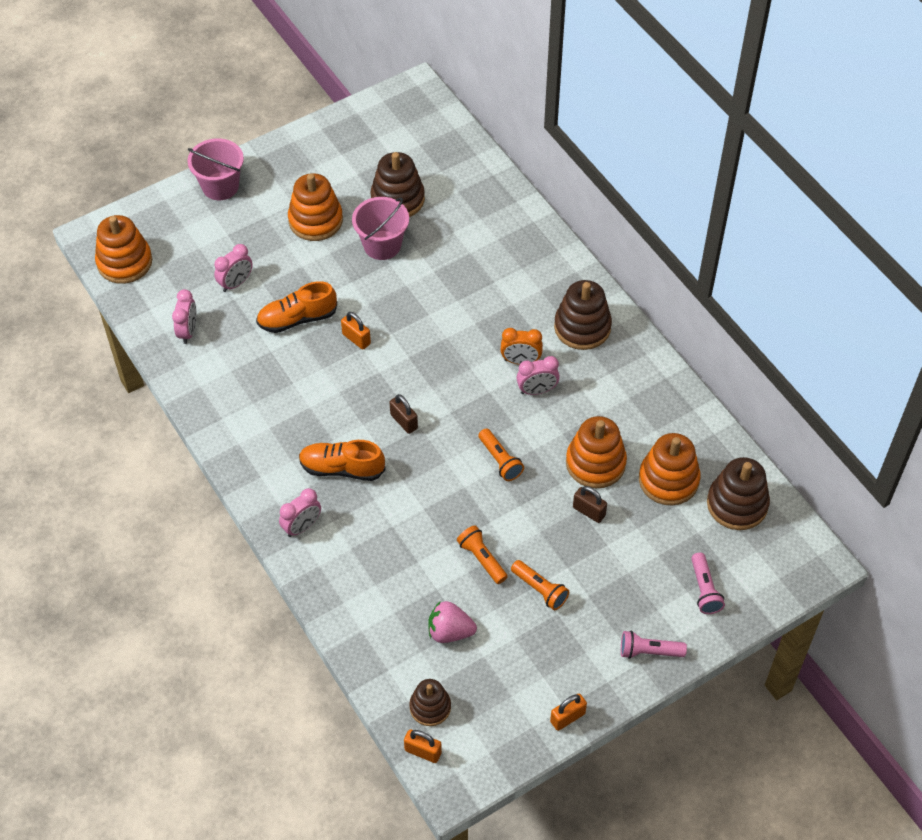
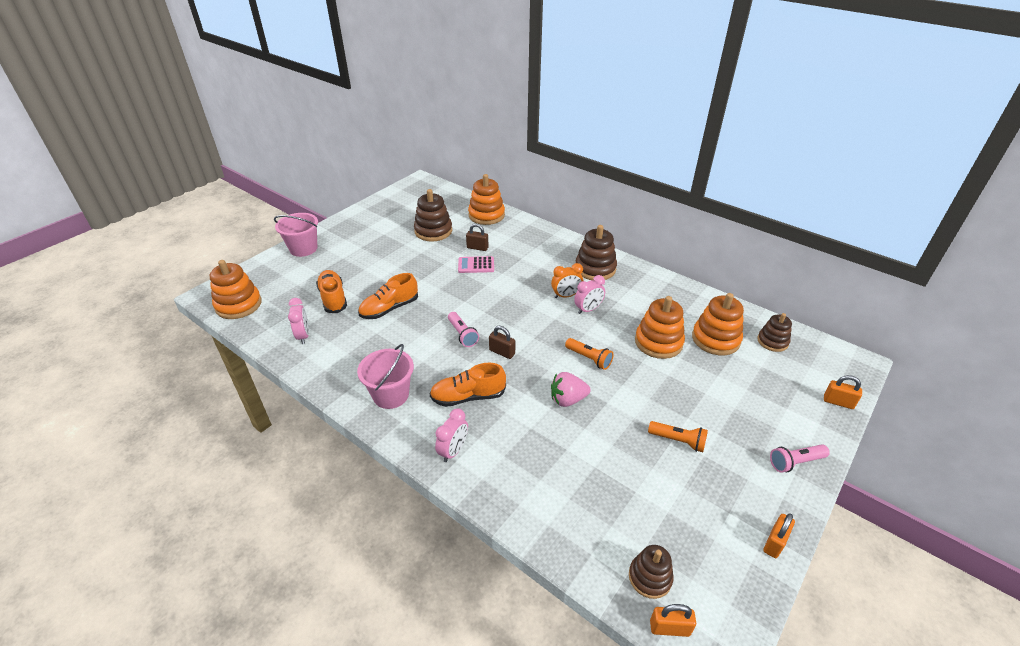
camera: 20 degrees left, 15 degrees down
(236, 283) = (333, 298): pink clock -> orange shoe
(315, 220) = (380, 252): orange stacking toy -> orange stacking toy (486, 215)
(356, 339) = (440, 310): orange padlock -> orange padlock (838, 402)
(382, 245) = (434, 255): pink bucket -> pink bucket (391, 395)
(429, 277) = (476, 265): none -> pink calculator
(450, 631) = (626, 499): pink strawberry -> pink strawberry (568, 399)
(482, 559) = (617, 431): orange flashlight -> none
(589, 511) = (676, 374): brown padlock -> brown padlock (477, 248)
(704, 590) = (797, 403): pink flashlight -> pink flashlight (462, 334)
(737, 504) = (772, 341): brown stacking toy -> brown stacking toy, size x0.63

